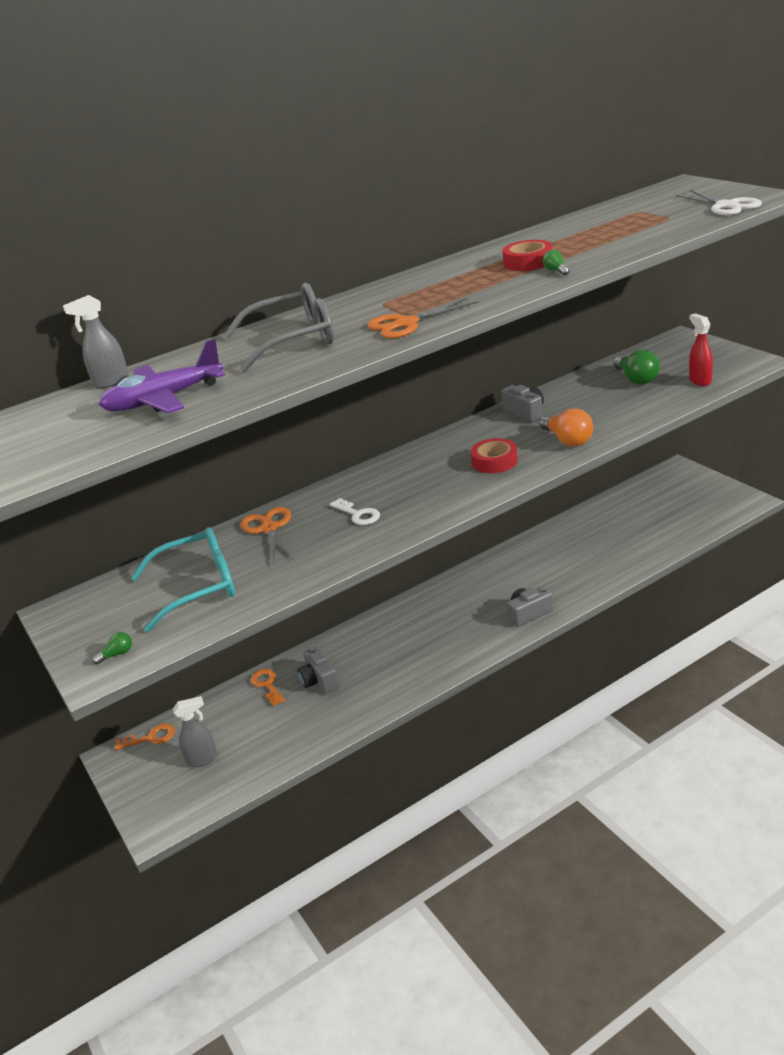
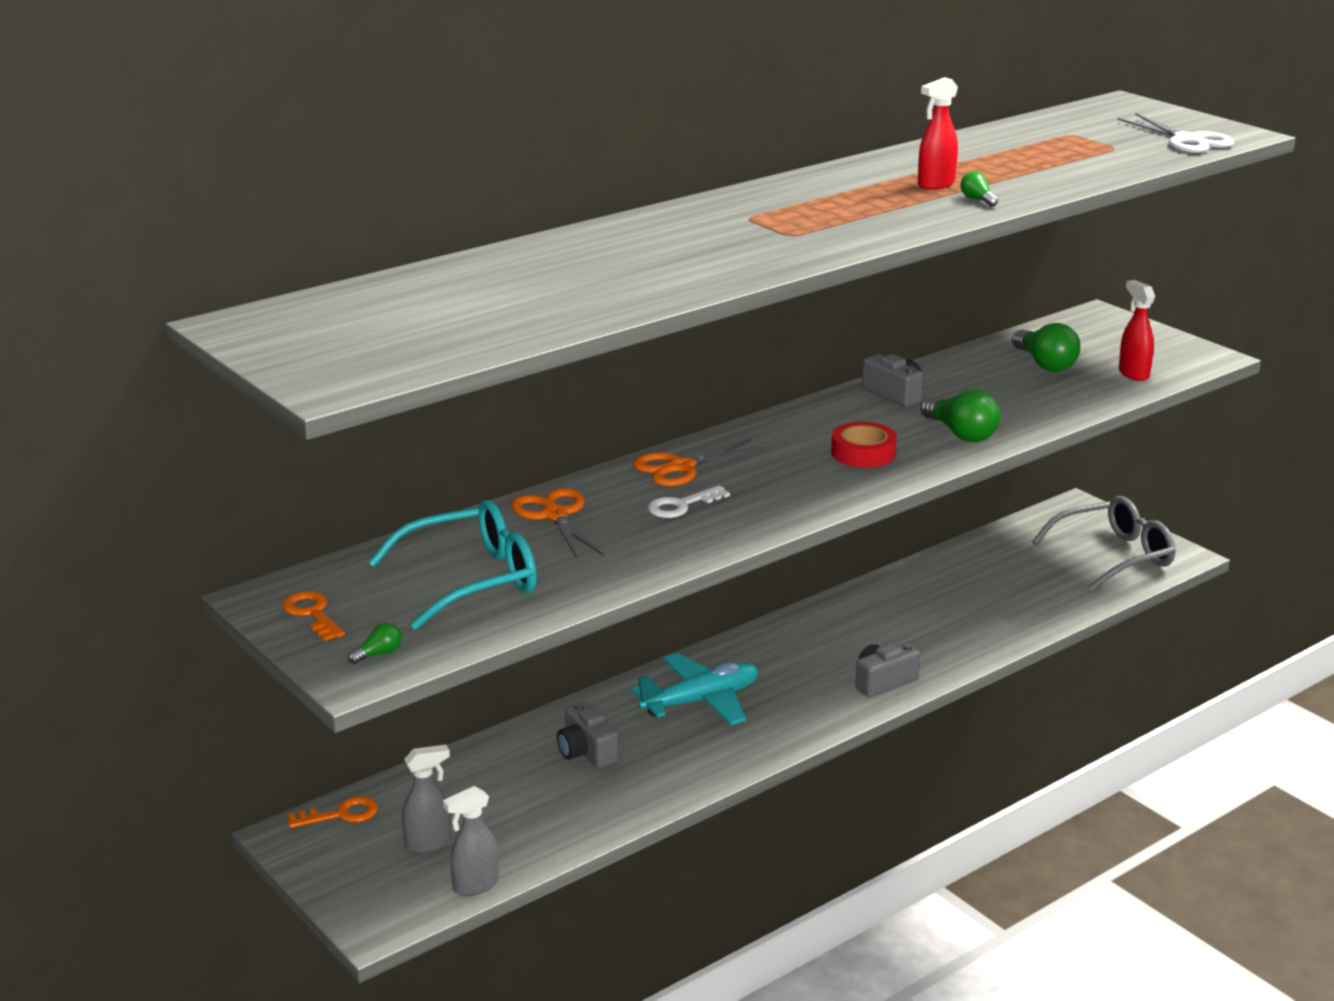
camera: 10 degrees left, 5 degrees down
(111, 383) = (396, 282): grey spray bottle -> grey spray bottle (475, 886)
(164, 400) = (488, 309): purple plane -> none
(267, 685) = (507, 754): orange key -> orange key (312, 614)
(293, 340) = (640, 252): grey glasses -> grey glasses (1114, 556)
(358, 514) = (681, 505): white key -> white key turned 105 degrees clockwise
(402, 636) = (701, 701): none -> turquoise plane
(406, 324) = (793, 246): orange scissors -> orange scissors (681, 467)
(528, 262) = (935, 185): red tape -> red spray bottle
(567, 440) = (961, 434): orange light bulb -> green light bulb

